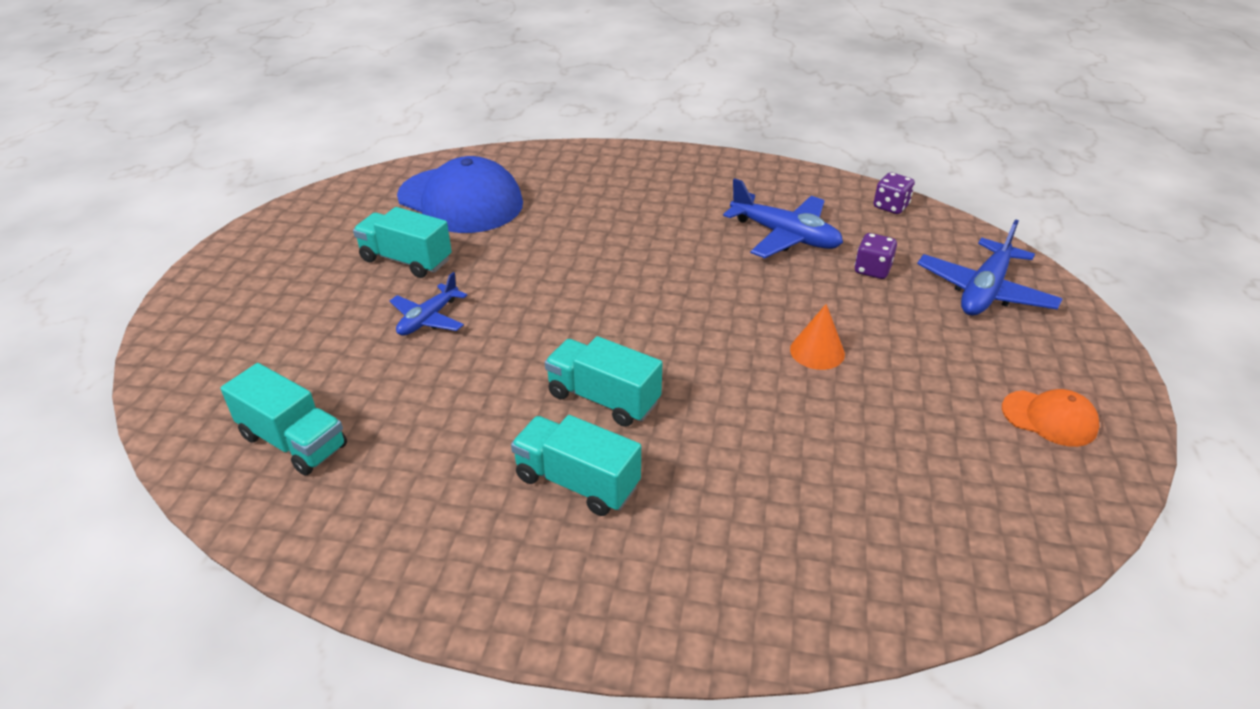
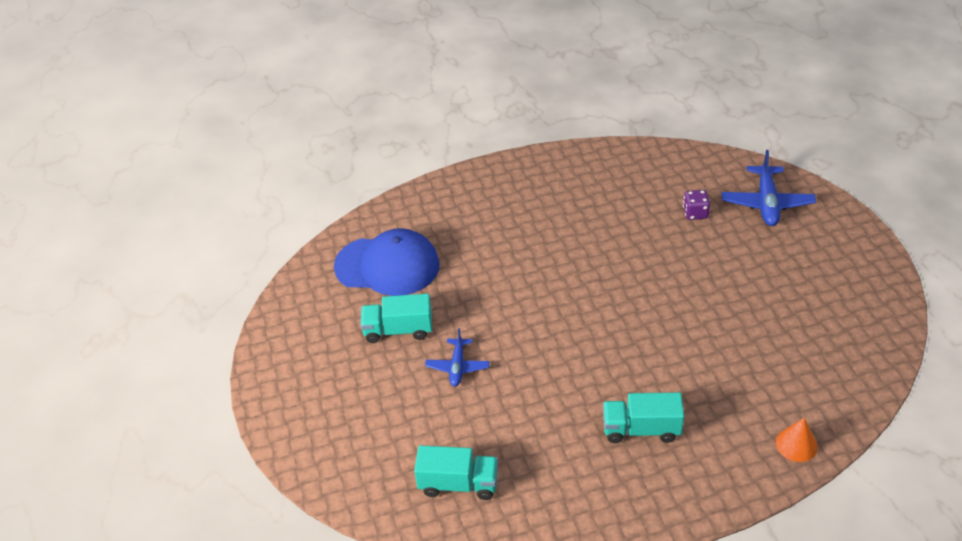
camera: 25 degrees left, 5 degrees up
(603, 399) = (612, 372): turquoise truck -> none
(785, 236) = (625, 208): blue plane -> none
(817, 351) = (705, 287): orange cone -> orange cone (796, 444)
(890, 206) = (672, 157): purple dice -> none
(1049, 418) = (848, 277): orange cap -> none

